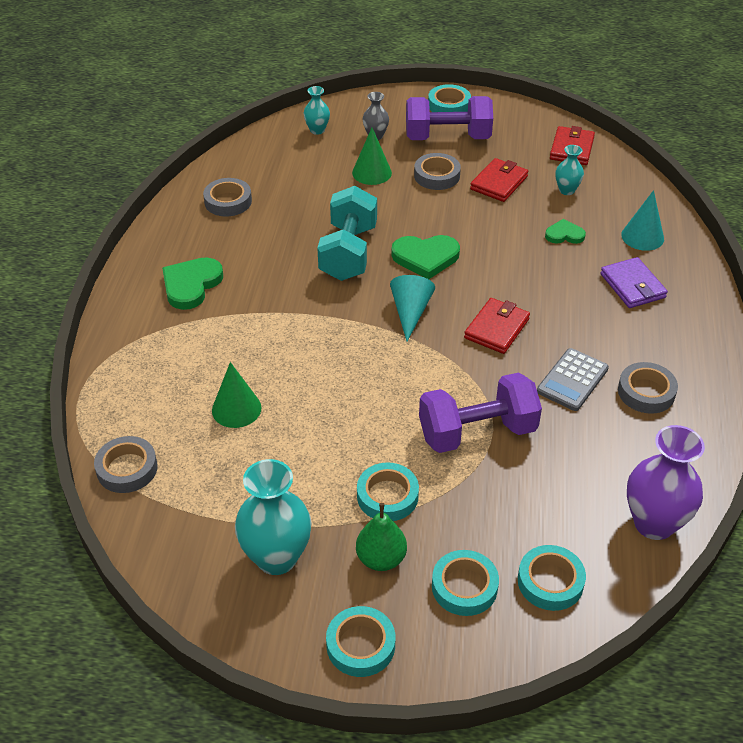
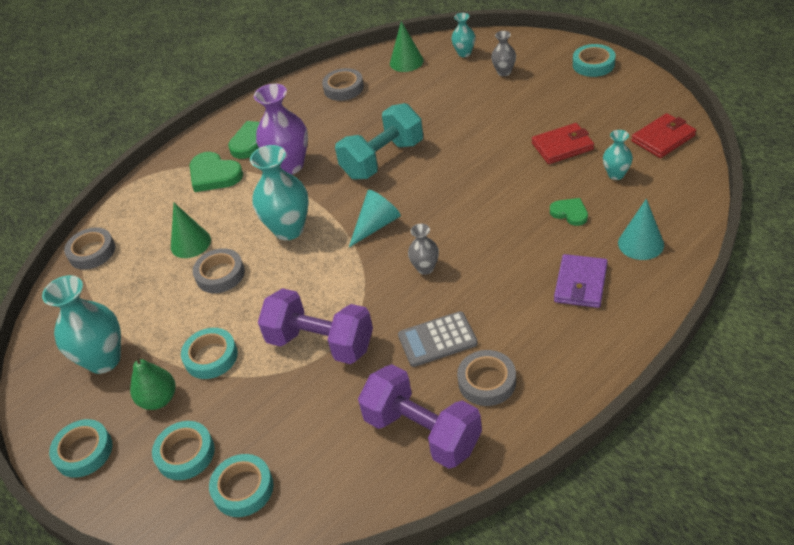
camera: 45 degrees right, 0 degrees up
(328, 351) = (289, 229): none -> turquoise vase
(372, 172) = (468, 101): green cone -> green cone (406, 62)
(425, 257) = (434, 186): green heart -> green heart (214, 175)
(437, 176) = (517, 122): grey tape -> grey tape (220, 274)
(447, 137) = (561, 92): purple dumbbell -> purple dumbbell (422, 432)
(496, 328) = (425, 268): red wallet -> grey vase
(654, 523) = (368, 494): purple vase -> purple vase (289, 165)

